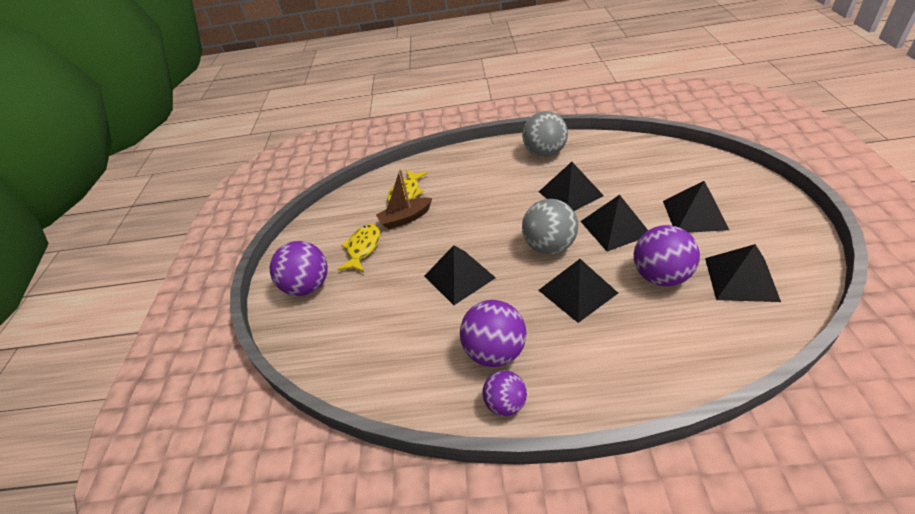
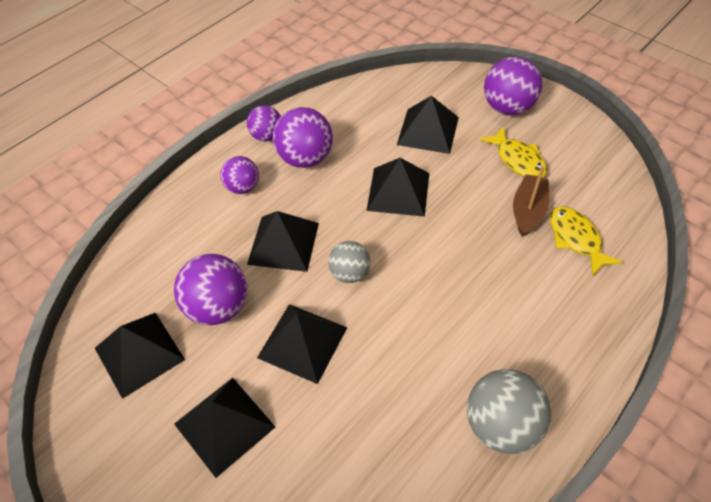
camera: 130 degrees right, 10 degrees up
(549, 246) = (350, 273): grey ball -> grey ball, size x0.62
(570, 193) = (394, 364): black pyramid -> black pyramid (428, 130)
(573, 361) = (243, 187): none -> purple ball

